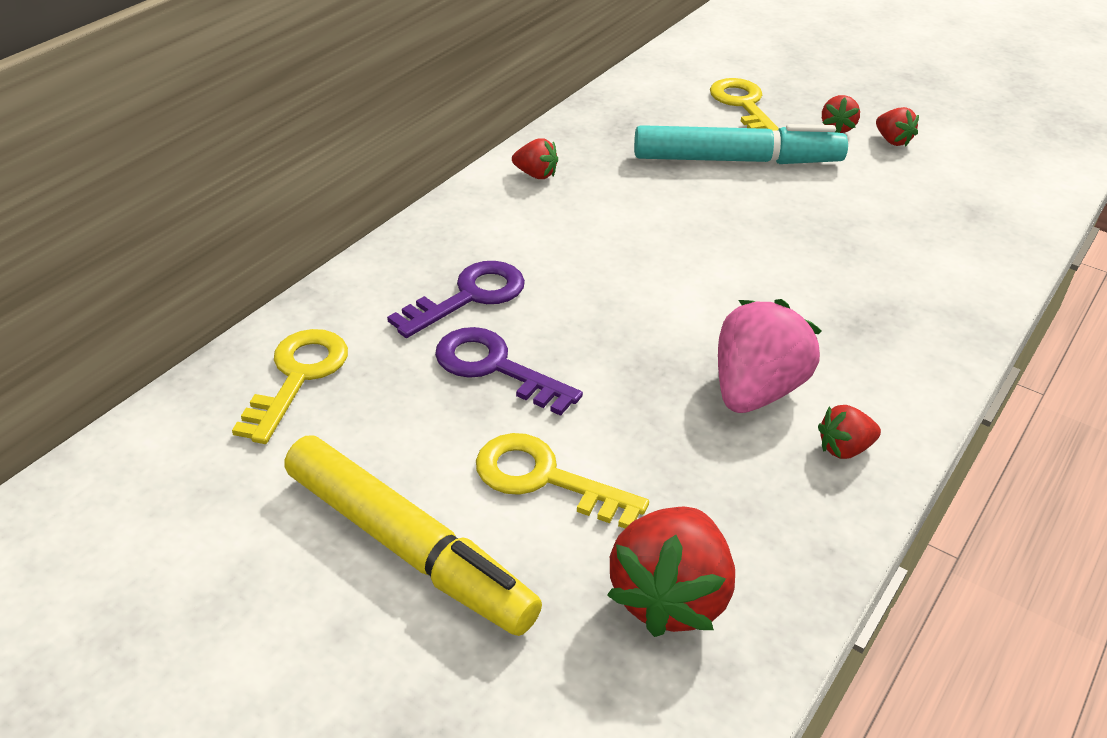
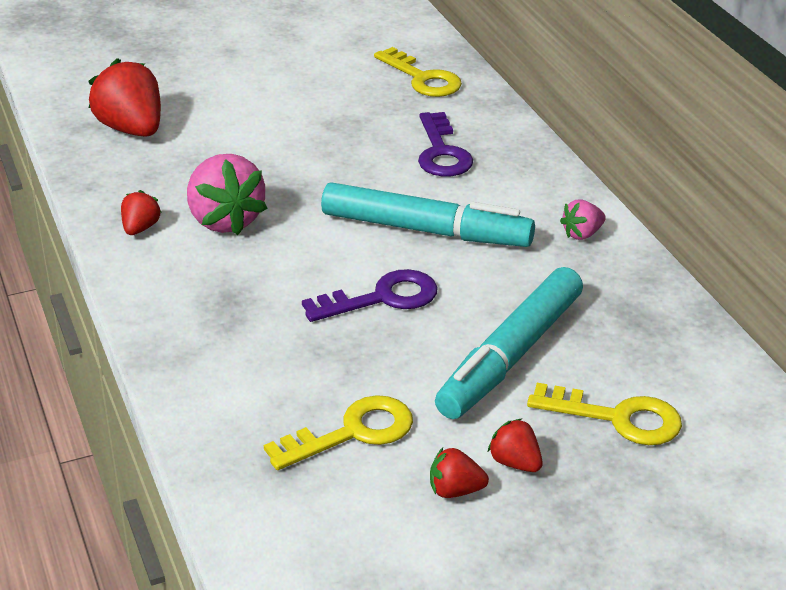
camera: 125 degrees right, 5 degrees down
(408, 547) = (255, 76): yellow marker -> none
(495, 368) = (358, 139): purple key -> purple key (382, 298)
(536, 174) = (582, 234): red strawberry -> pink strawberry
(545, 479) = (250, 124): yellow key -> yellow key (352, 433)
(622, 255) = (426, 230): none -> turquoise marker

